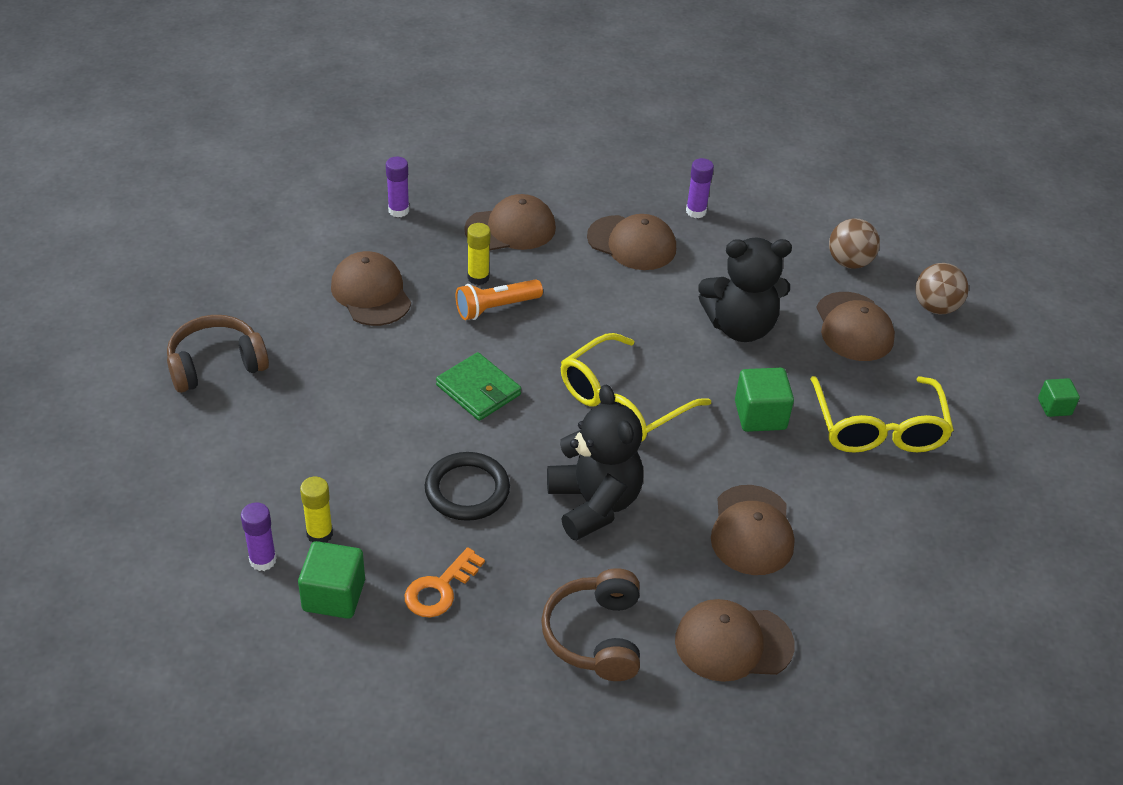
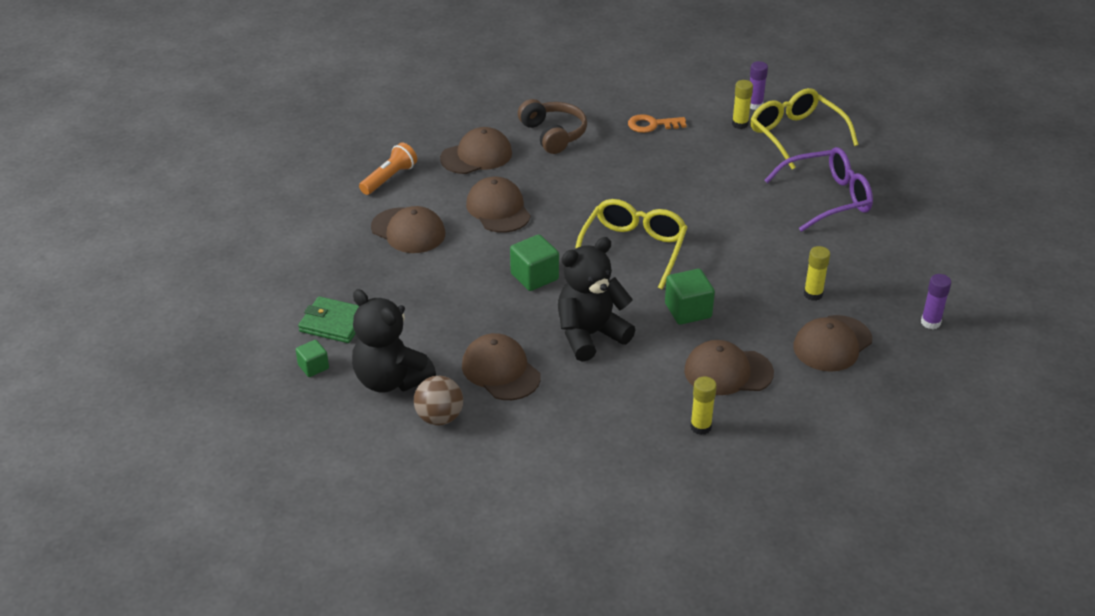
camera: 155 degrees right, 5 degrees down
(216, 364) = (904, 176): brown headphones -> none
(334, 595) = (702, 105): green cube -> green cube (688, 311)
(338, 374) = (827, 198): none -> purple glasses
(371, 293) = (871, 253): brown cap -> brown cap (408, 231)
(440, 589) = (652, 125): orange key -> orange key turned 105 degrees counterclockwise
(467, 490) = (683, 169): black ring -> none
(478, 390) = (732, 222): green wallet -> green wallet (334, 323)
(496, 308) = (777, 278): orange flashlight -> orange flashlight (389, 178)
(594, 504) = (604, 189): black teddy bear -> black teddy bear (390, 380)
(696, 211) = (700, 427): purple glue stick -> yellow glue stick
(849, 262) = (535, 432): brown ball -> none
(878, 429) = (445, 299): yellow glasses -> yellow glasses (795, 135)

